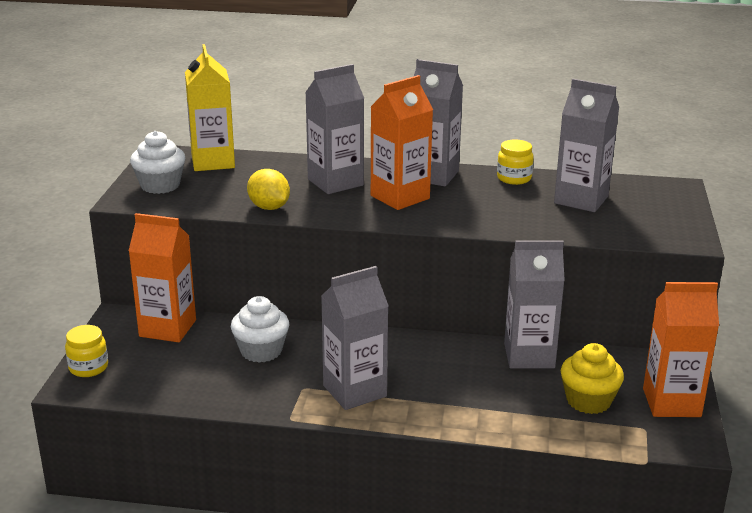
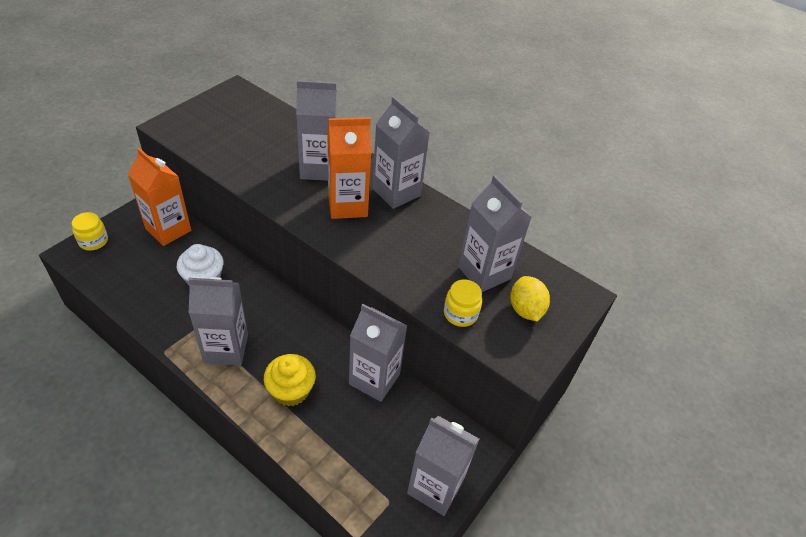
camera: 25 degrees right, 20 degrees up
(160, 185) = (201, 121): white cupcake -> none
(213, 162) = (259, 111): yellow carton -> none
(269, 207) = (247, 175): yellow lemon -> yellow lemon (525, 309)
(514, 178) = (455, 223): yellow jar -> yellow jar (460, 314)
(588, 401) = (374, 449): yellow cupcake -> yellow cupcake (291, 390)
(671, 402) = (435, 487): orange carton -> grey carton

